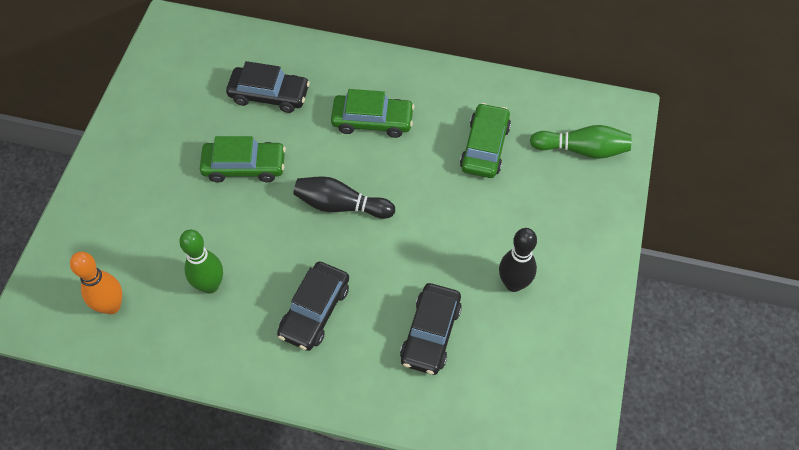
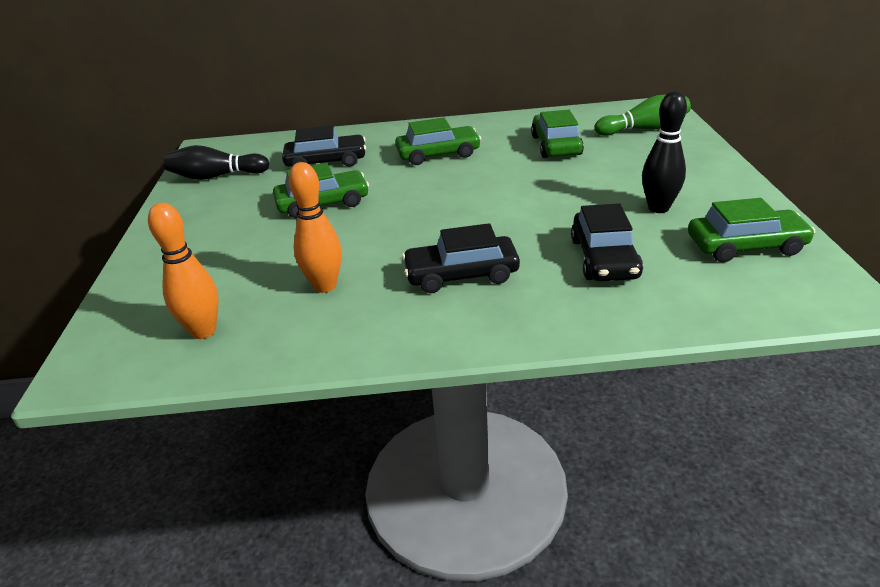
camera: 15 degrees left, 25 degrees down
(210, 285) = (325, 286): green bowling pin -> orange bowling pin
(314, 311) = (461, 274): black car -> black car turned 75 degrees clockwise
(341, 205) = (441, 203): black bowling pin -> black bowling pin (216, 176)
(547, 361) = (746, 246): none -> green car

